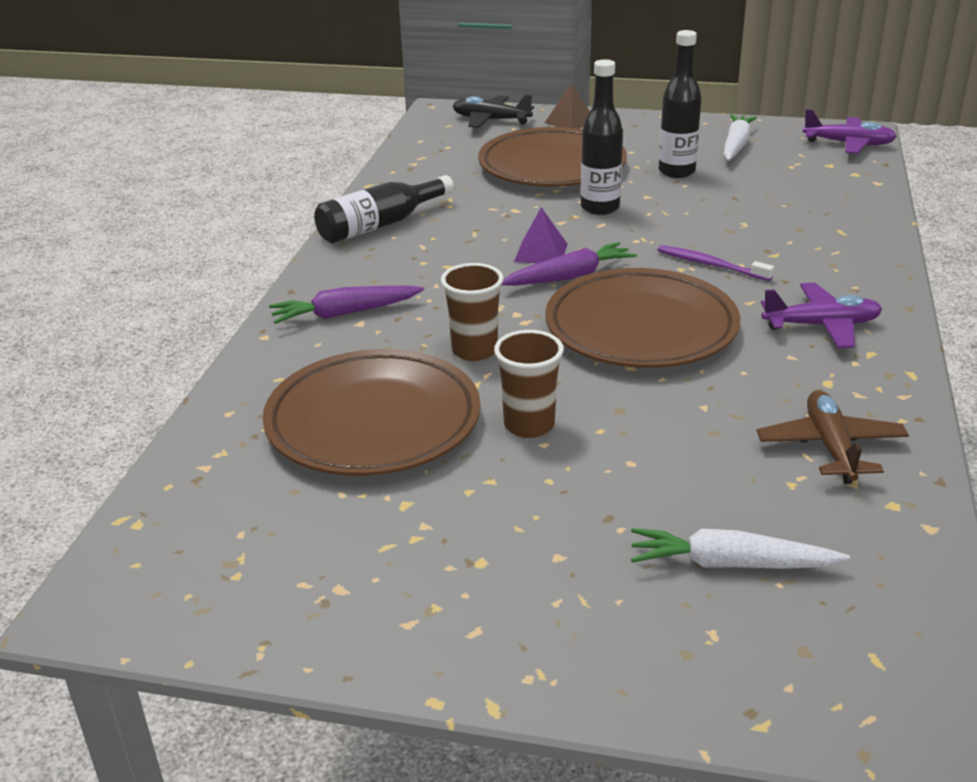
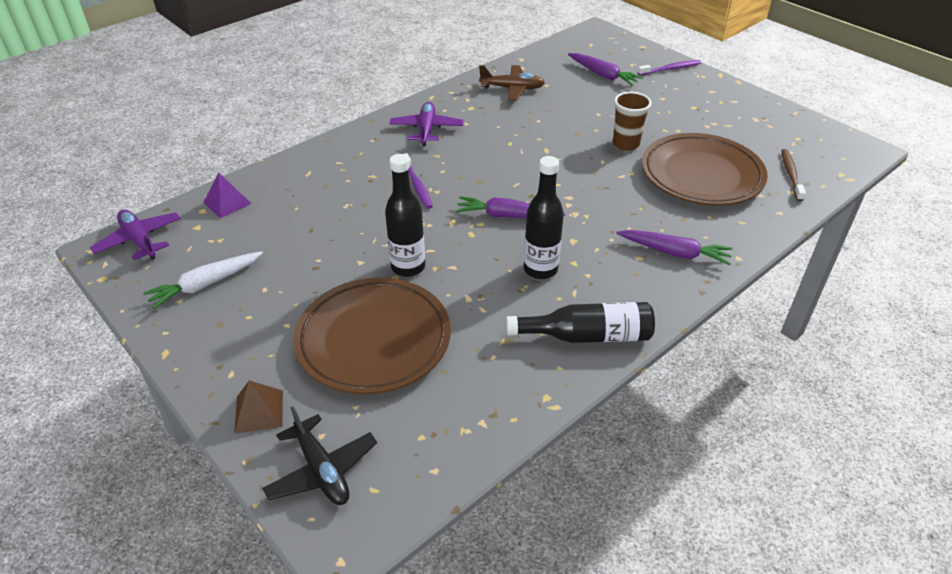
camera: 145 degrees left, 10 degrees up
(228, 483) = (791, 175): none -> brown toothbrush
(474, 350) = (615, 191): brown cup -> none
(541, 252) = (501, 244): purple pyramid -> purple pyramid (227, 203)
(618, 663) = (670, 69): none -> purple toothbrush
(641, 328) = (513, 166): brown plate -> none
(676, 172) = (298, 277): black bottle -> black bottle (540, 269)
(730, 564) = (603, 75): white carrot -> purple carrot
(822, 325) = (426, 129): purple plane -> purple plane turned 60 degrees clockwise
(830, 447) = (512, 89): brown plane -> brown plane turned 120 degrees counterclockwise

